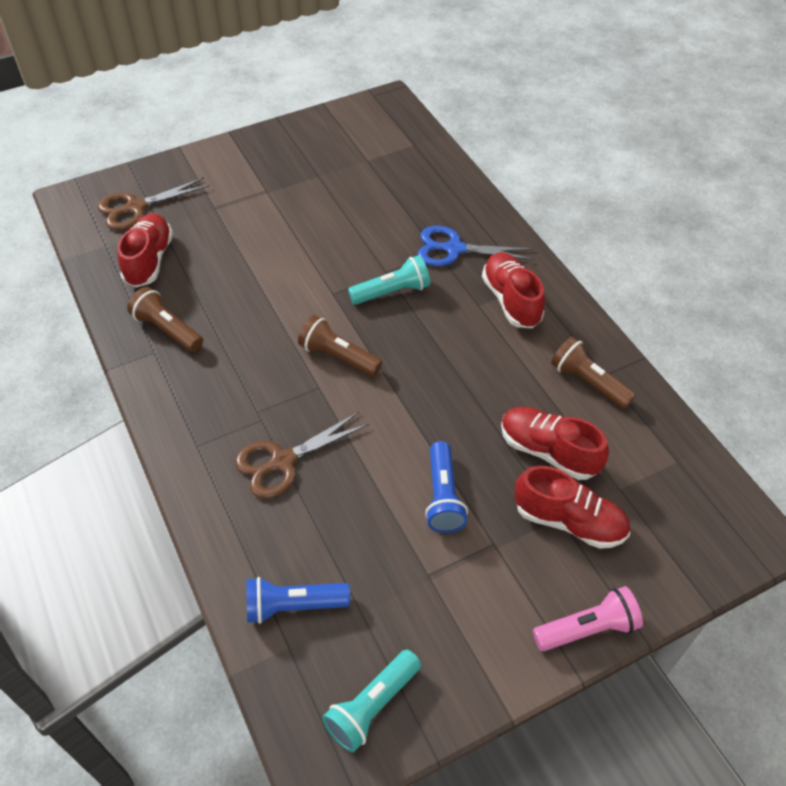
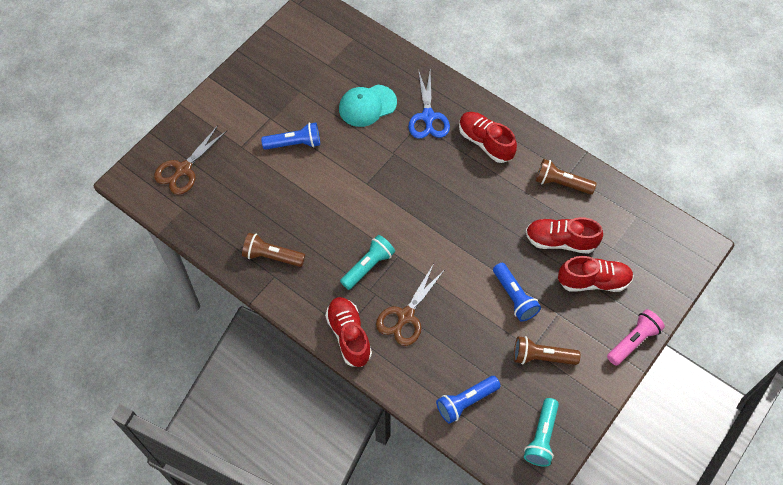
camera: 25 degrees left, 10 degrees up
(149, 260) = (223, 208): red shoe -> red shoe (349, 335)
(276, 224) = (294, 143): none -> blue flashlight
(338, 357) = (398, 229): brown flashlight -> brown flashlight (542, 357)
(387, 214) = (367, 106): none -> turquoise cap
(392, 292) = (405, 166): turquoise flashlight -> turquoise flashlight (368, 266)
(454, 249) = (428, 117): blue scissors -> blue scissors turned 75 degrees counterclockwise

